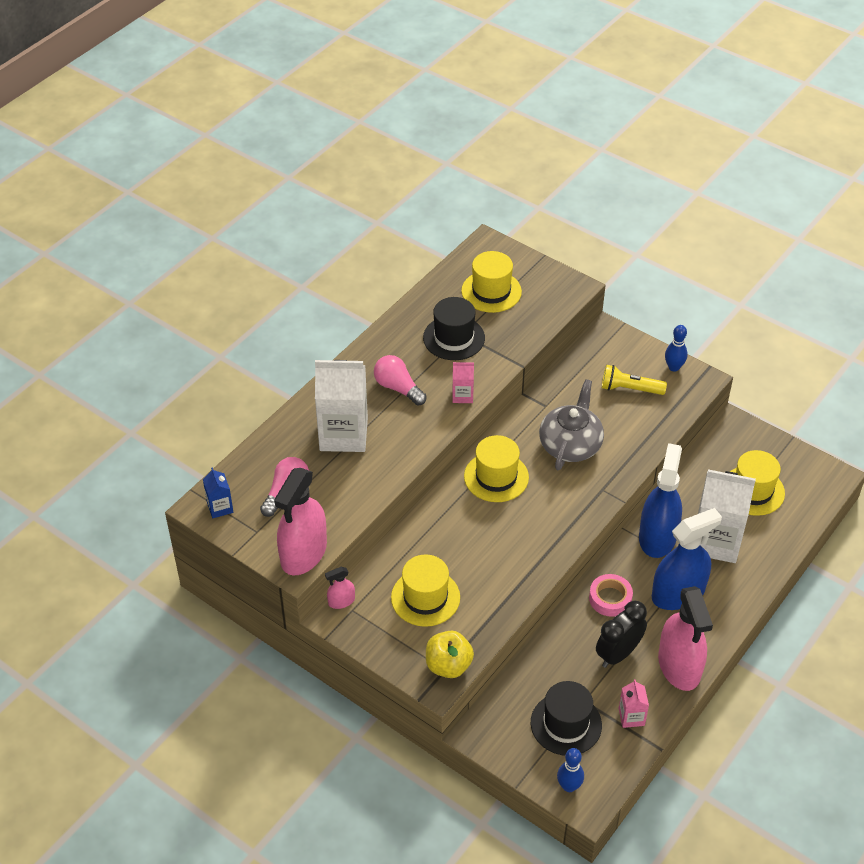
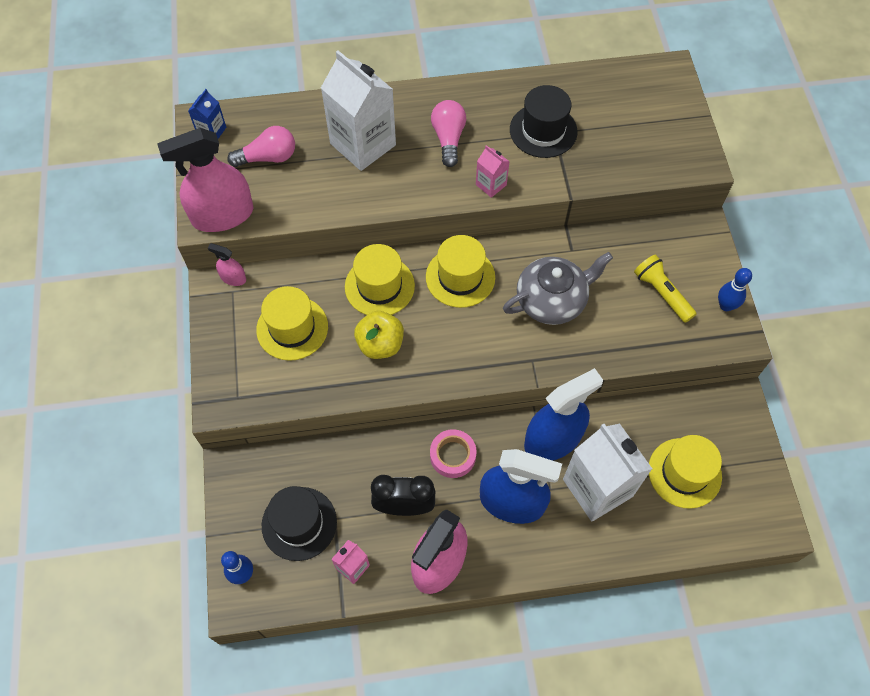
camera: 45 degrees right, 15 degrees up
(448, 665) = (243, 397): yellow apple -> yellow apple (380, 344)
(491, 291) = (623, 114): yellow hat -> yellow hat (379, 286)

